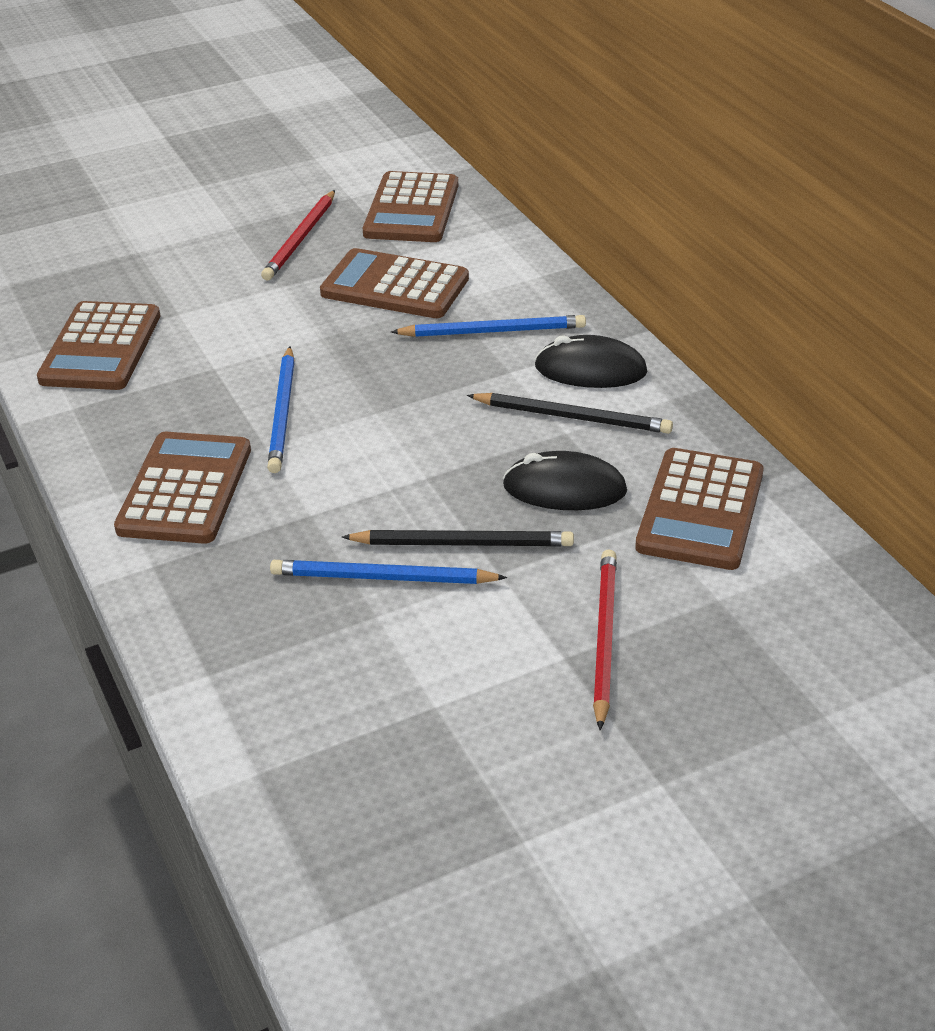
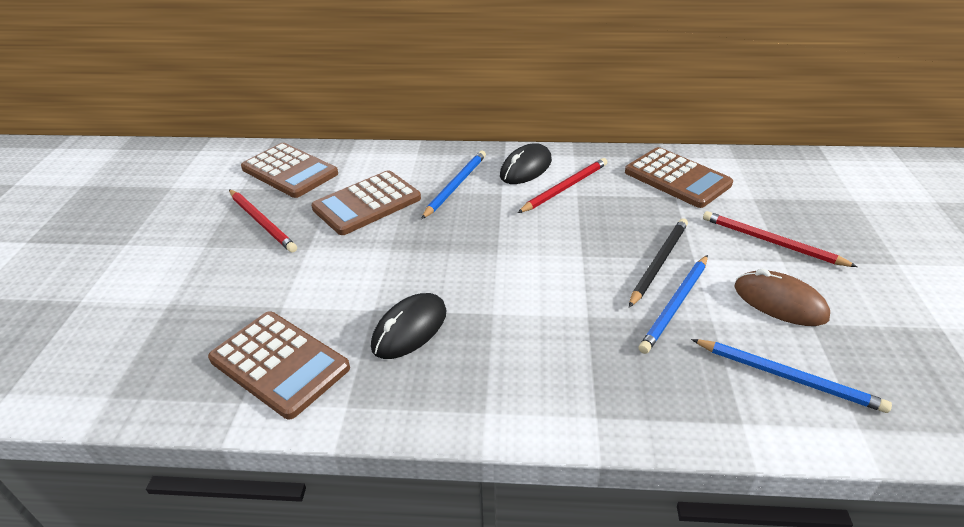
camera: 60 degrees left, 0 degrees up
(185, 489) = (514, 370): brown calculator -> none
(283, 413) = (461, 293): blue pencil -> blue pencil (788, 377)
(459, 669) = (779, 302): none -> brown mouse
(564, 489) = (630, 211): black mouse -> black mouse (410, 329)
(573, 417) = (565, 187): black pencil -> red pencil

